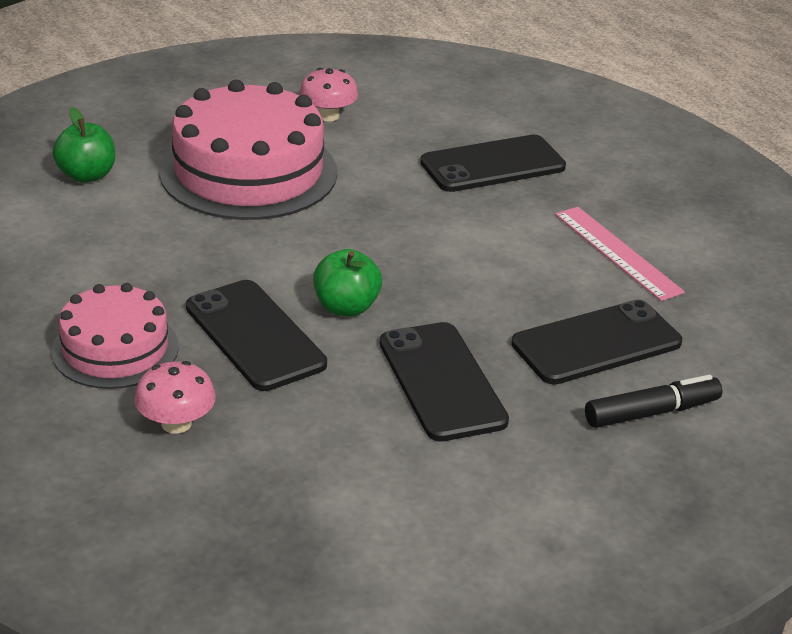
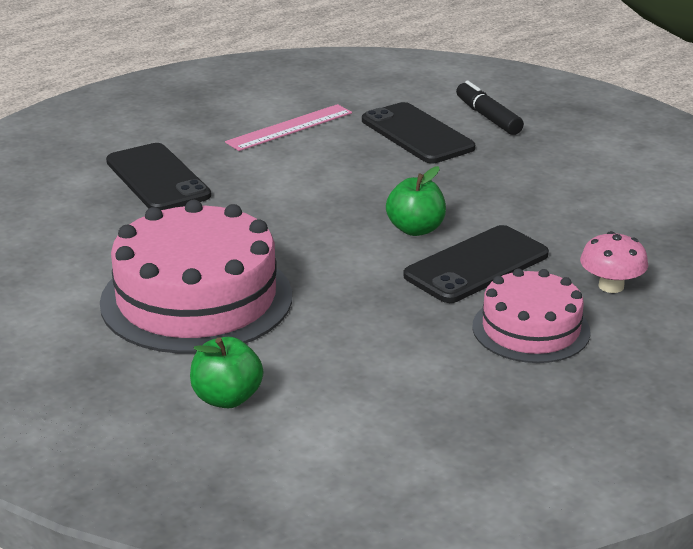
camera: 95 degrees left, 5 degrees down
(328, 116) = (66, 266): pink mushroom -> none
(442, 381) = (494, 186): black phone -> none

